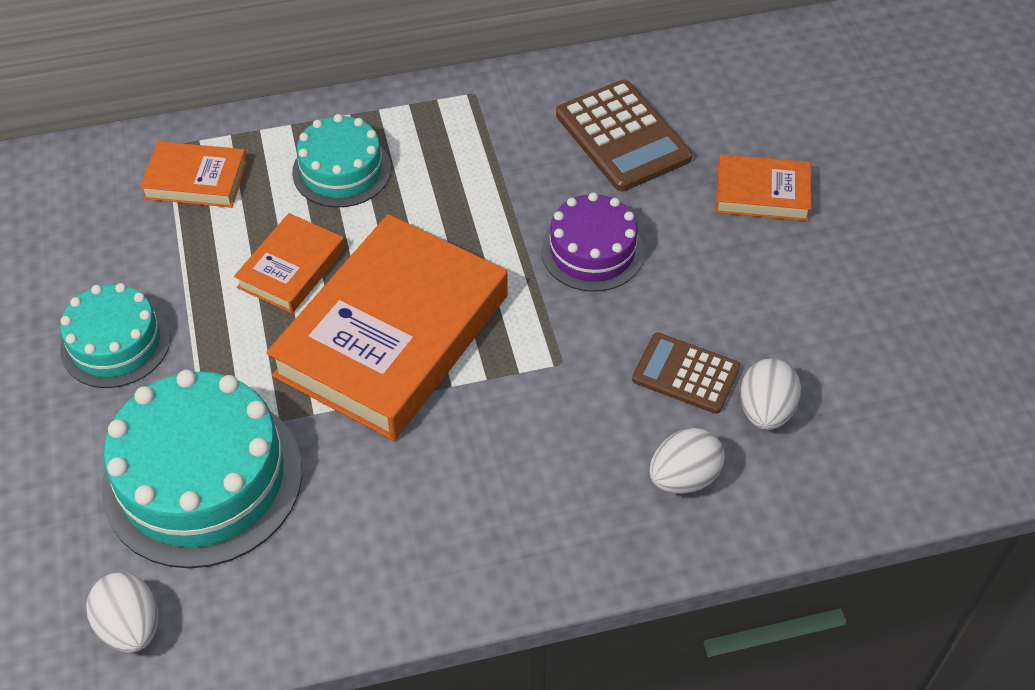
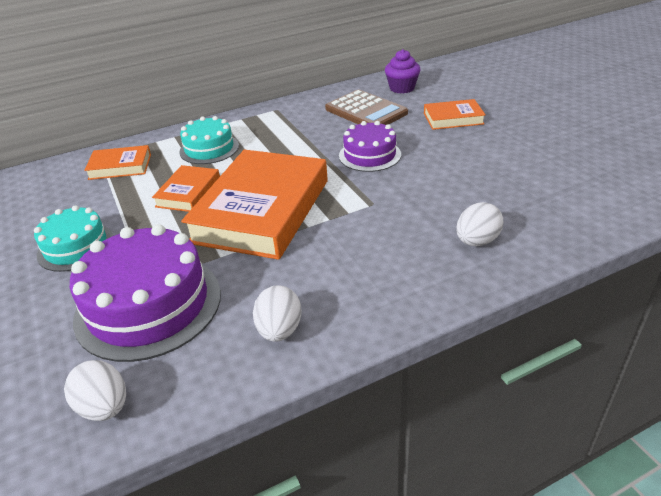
camera: 10 degrees left, 15 degrees down
(203, 478) = (148, 305): turquoise cake -> purple cake
(686, 374) = (451, 195): brown calculator -> none
(706, 87) = (402, 88): none -> purple cupcake
(765, 410) = (508, 202): white egg -> white egg (279, 330)

